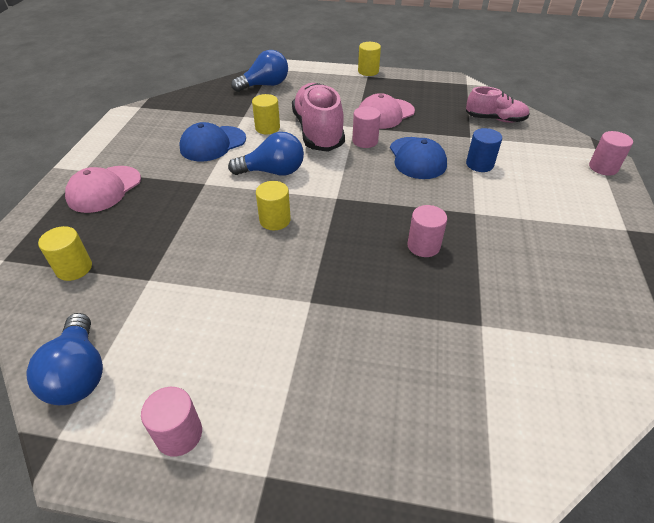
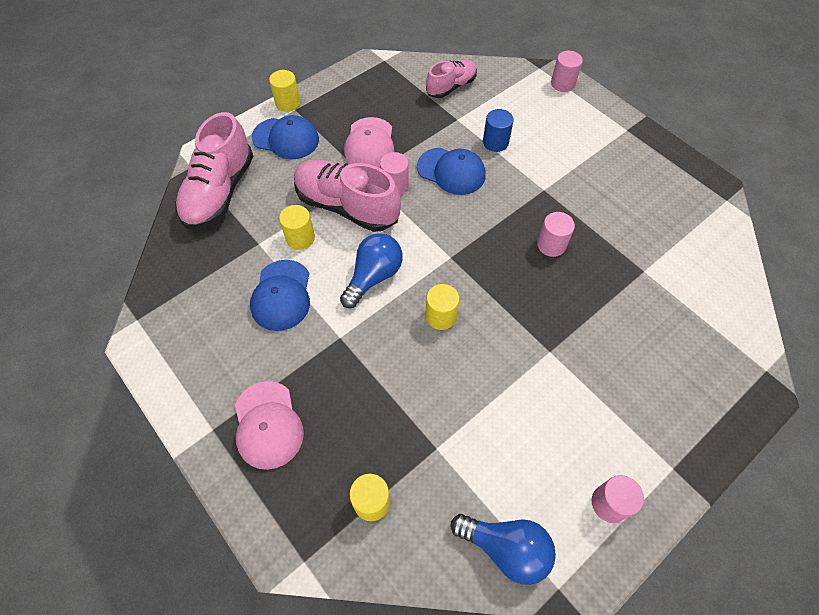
camera: 50 degrees left, 15 degrees up
(265, 85) = (220, 192): blue light bulb -> pink shoe
(339, 84) = (286, 138): none -> blue cap

